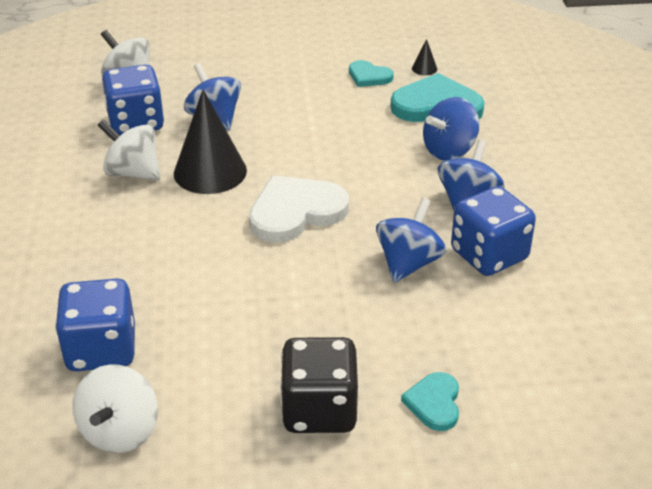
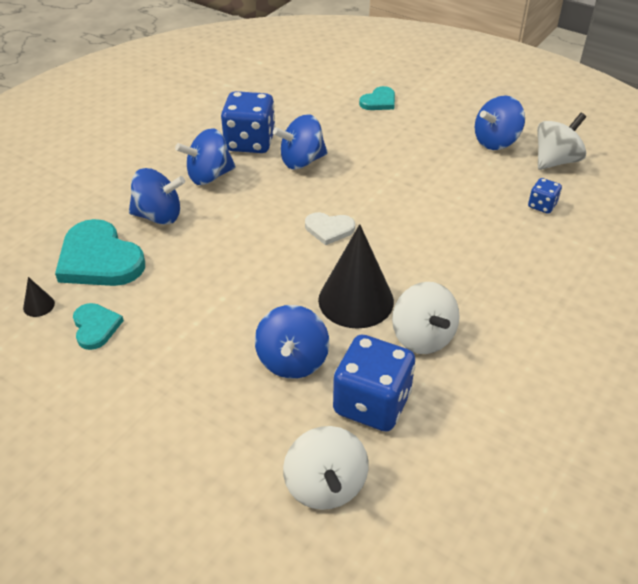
camera: 140 degrees left, 5 degrees up
(101, 349) = (542, 205): blue dice -> blue dice, size x0.49
(220, 420) = (496, 142): none -> blue spinning top
(295, 212) = (329, 229): white heart -> white heart, size x0.54
(319, 410) = (439, 123): black dice -> none

